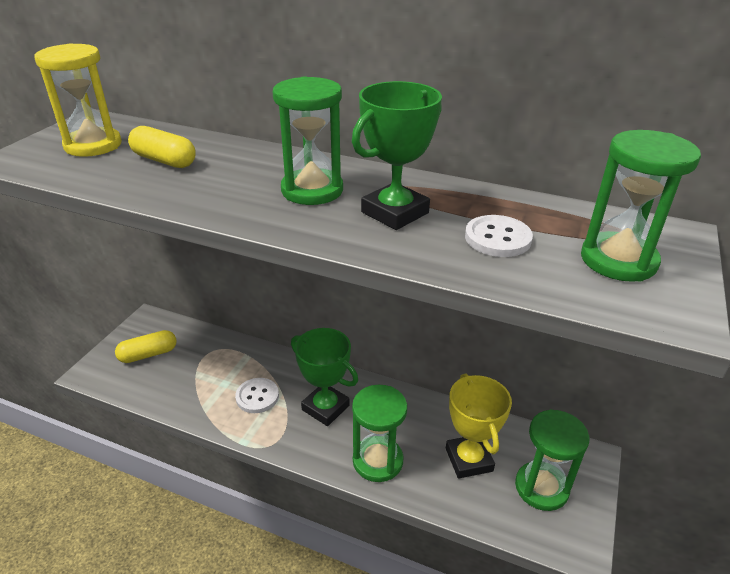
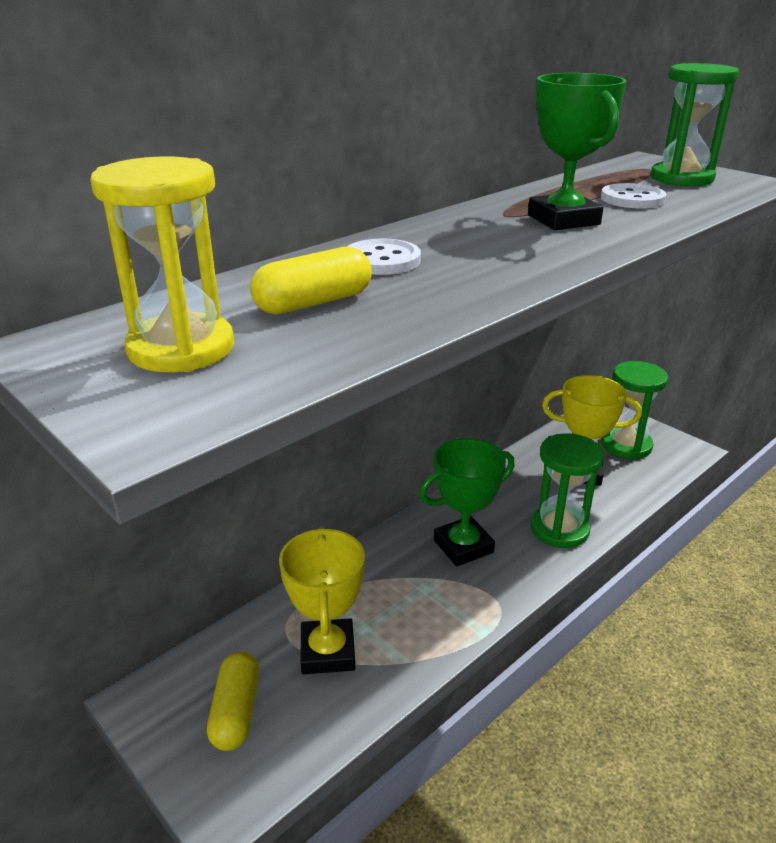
camera: 65 degrees left, 5 degrees down
(200, 373) = (327, 652): none -> yellow trophy
(257, 396) = (410, 601): white button -> white button (382, 260)
(312, 190) = (486, 241): green hourglass -> none

